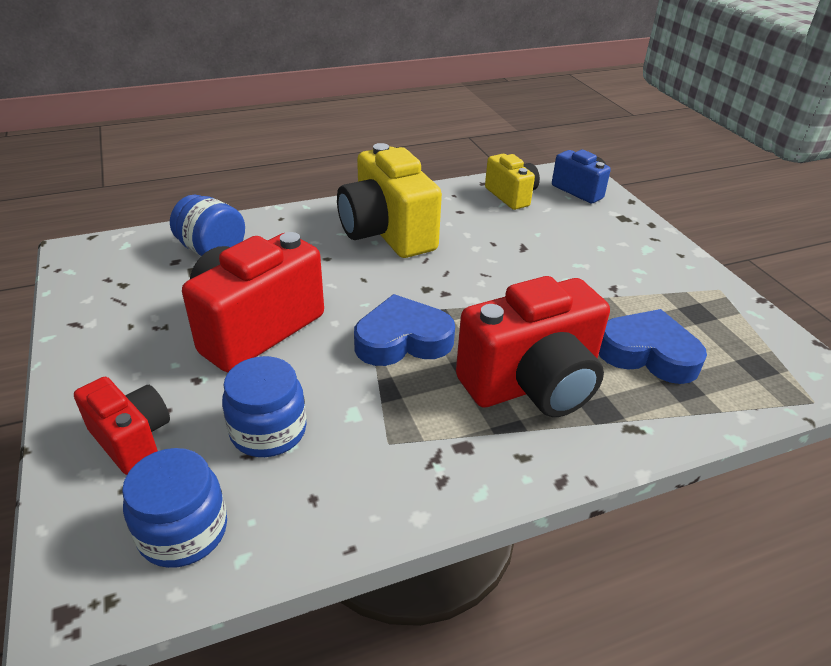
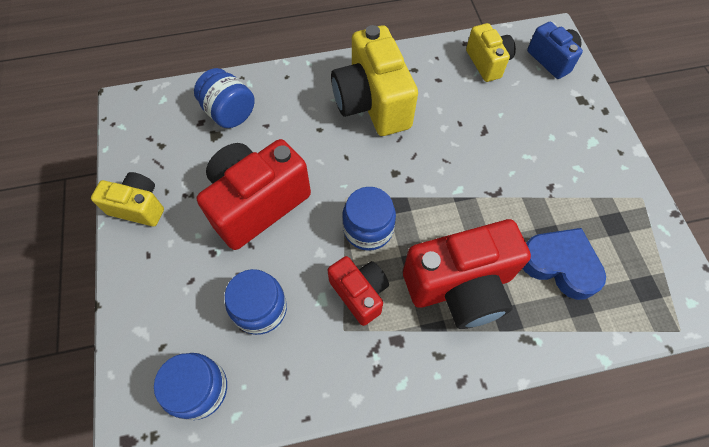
camera: 10 degrees right, 25 degrees up
(91, 343) = (138, 207): none -> yellow camera
(132, 439) = (167, 304): red camera -> red camera (360, 293)
(402, 340) = (368, 228): blue heart -> blue jar

